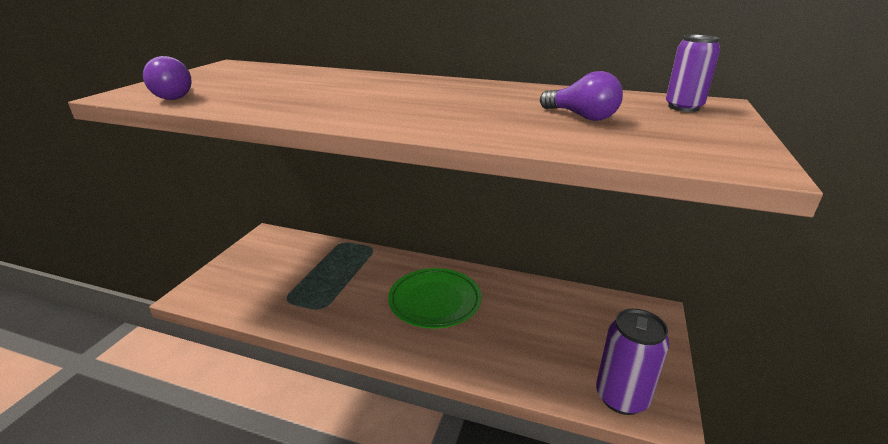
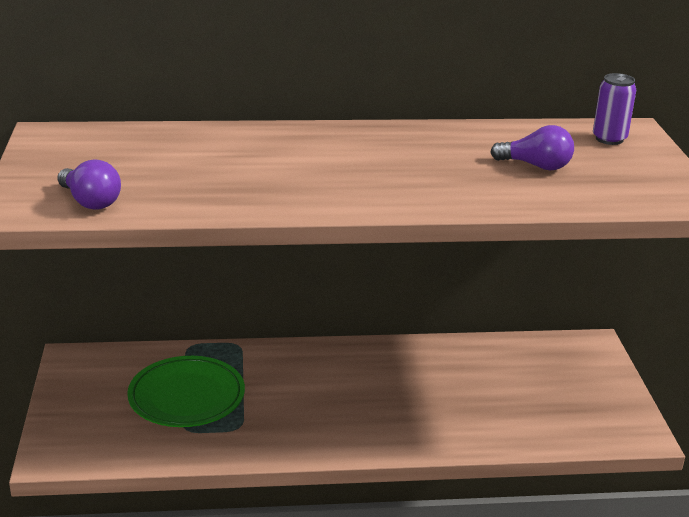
camera: 25 degrees left, 0 degrees up
(435, 301) = (364, 388): green plate -> green plate (186, 397)
(621, 397) = (599, 430): purple can -> none

